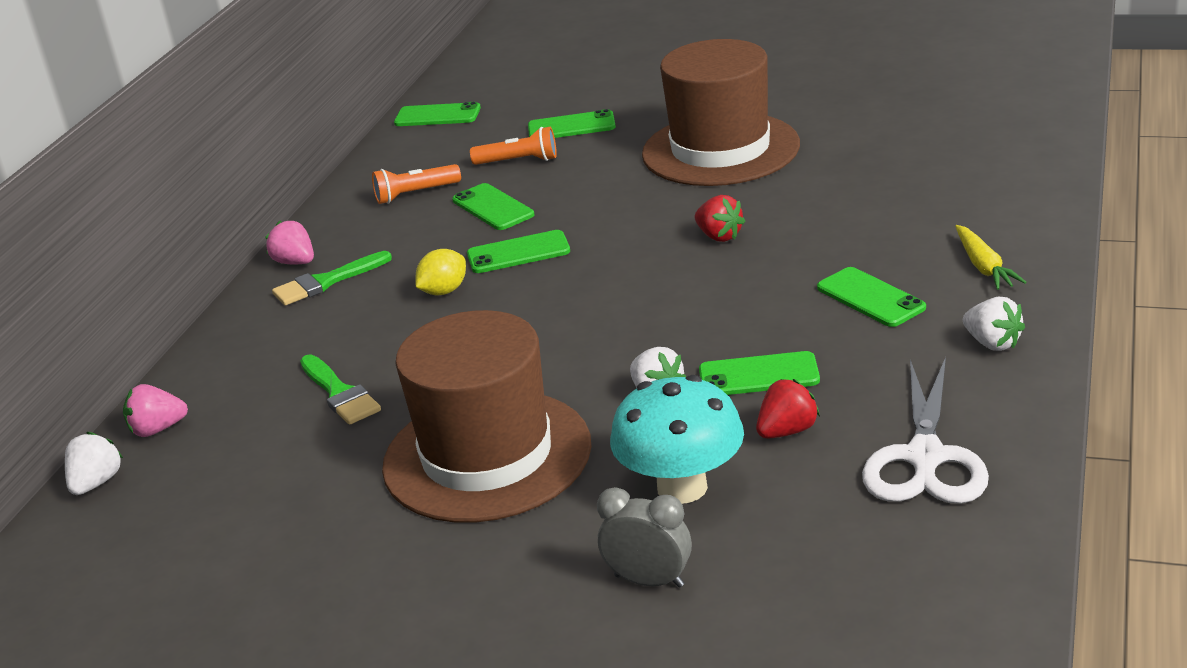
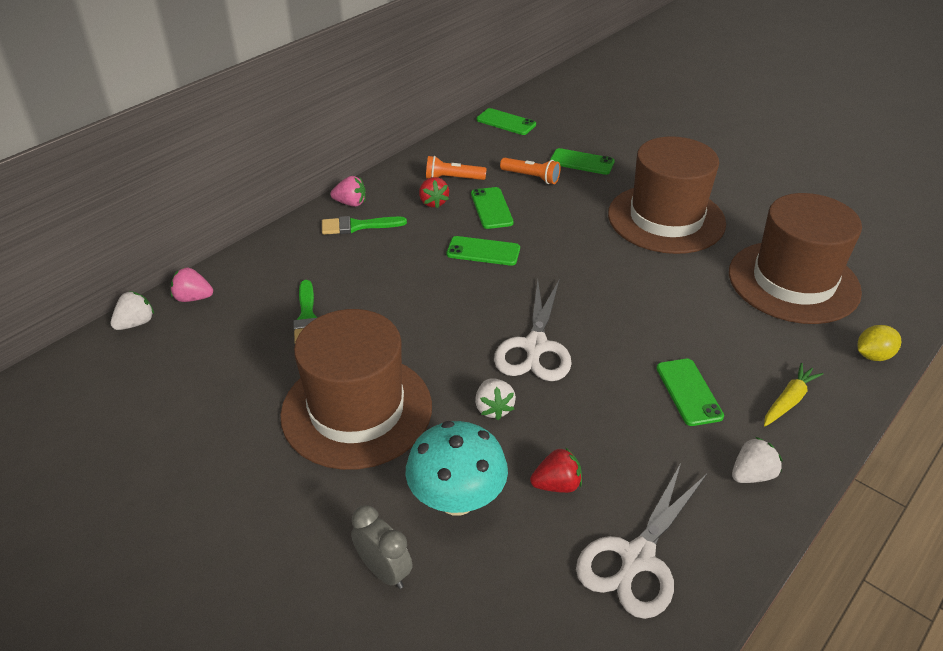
camera: 20 degrees right, 10 degrees up
(295, 262) = (351, 203): pink strawberry -> pink strawberry turned 120 degrees clockwise
(444, 291) = (419, 263): yellow lemon -> yellow lemon (873, 355)
(660, 320) = (535, 346): none -> white scissors
(719, 236) = (619, 292): red strawberry -> red strawberry (433, 202)
(758, 375) = (569, 425): green phone -> none
(911, 161) = (793, 282): none -> brown hat
(984, 267) = (789, 400): yellow carrot -> yellow carrot turned 150 degrees counterclockwise
(992, 343) = (752, 475): white strawberry -> white strawberry turned 105 degrees counterclockwise

